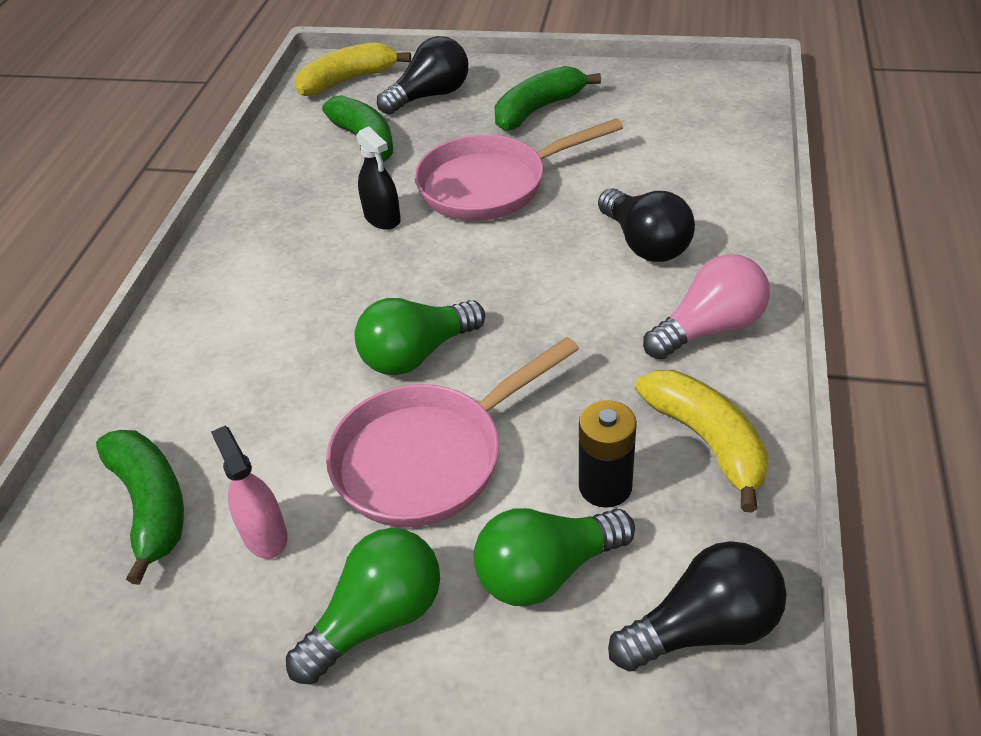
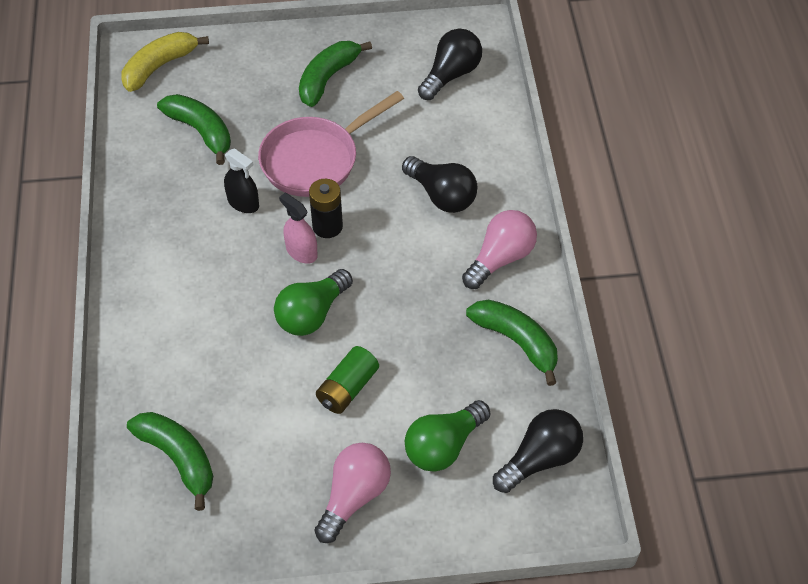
camera: 20 degrees left, 10 degrees up
(264, 535) = (263, 461): pink spray bottle -> pink spray bottle (301, 252)
(377, 618) = (354, 496): green light bulb -> pink light bulb
(428, 458) = (347, 388): pink pan -> green battery
(430, 96) = (236, 75): black light bulb -> black light bulb (451, 75)
(605, 486) = (463, 385): black battery -> black battery (327, 226)
(707, 441) = (516, 342): yellow banana -> green banana

